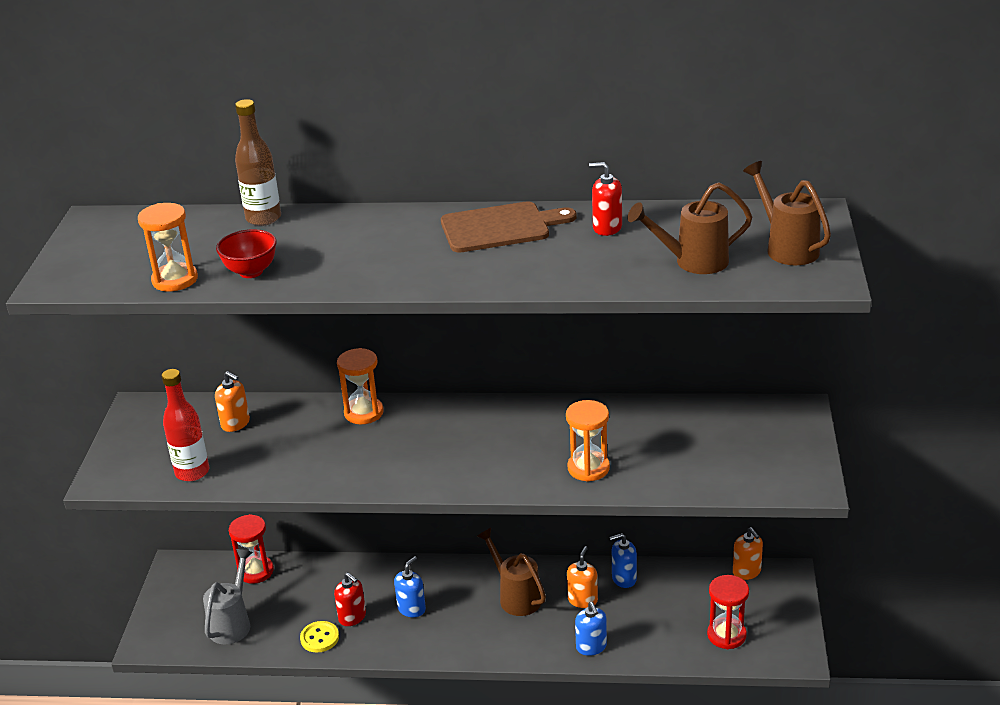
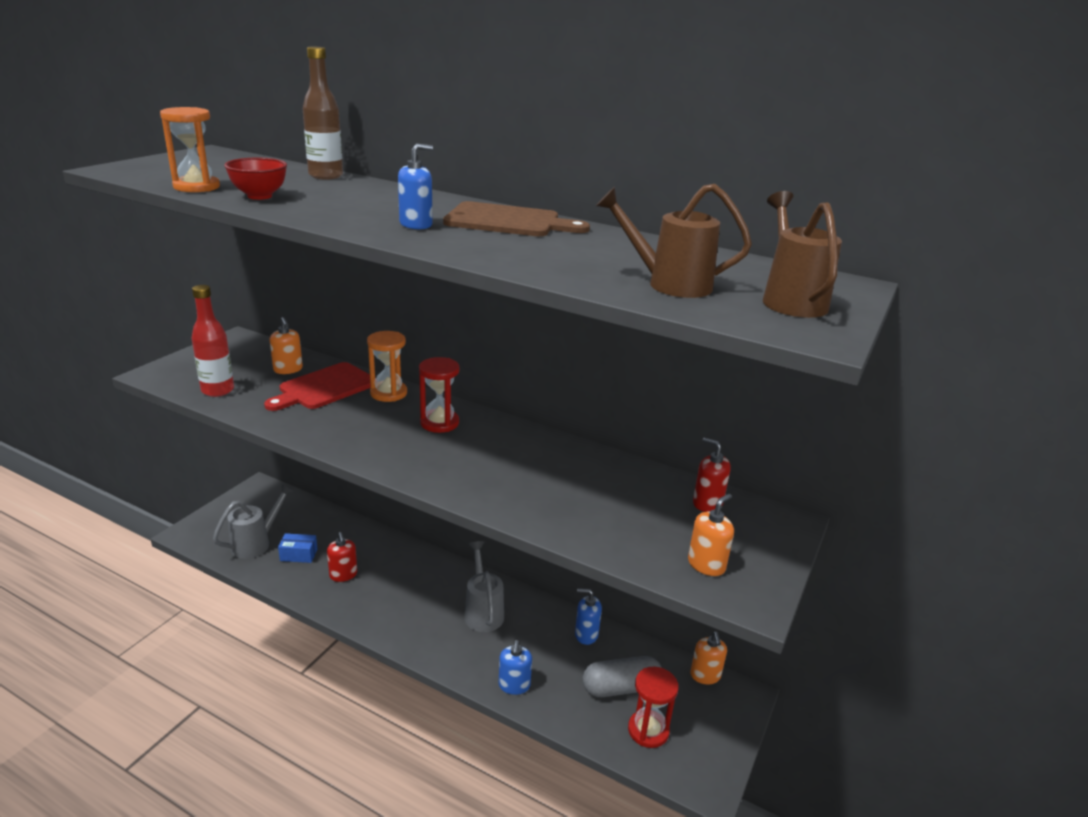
camera: 20 degrees right, 5 degrees down
(255, 571) = (307, 512): red hourglass -> red hourglass (439, 423)
(288, 616) = (298, 555): none -> blue box
(295, 430) = (325, 387): none -> red cutting board
(319, 638) = (305, 581): yellow button -> none
(411, 609) = (393, 587): blue soap dispenser -> blue soap dispenser (416, 224)
(516, 596) = (483, 612): brown watering can -> grey watering can
(582, 600) = (537, 638): orange soap dispenser -> orange soap dispenser (706, 565)
(588, 468) = (533, 500): orange hourglass -> none
(607, 228) = (609, 243): red soap dispenser -> red soap dispenser (707, 503)
(683, 611) = (621, 688): none -> grey capsule

